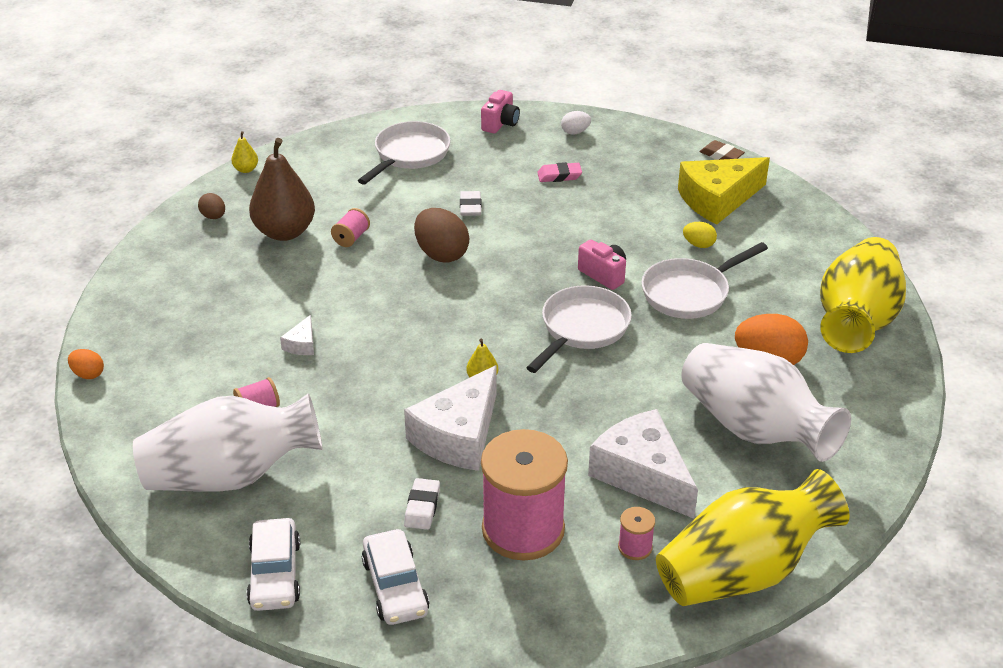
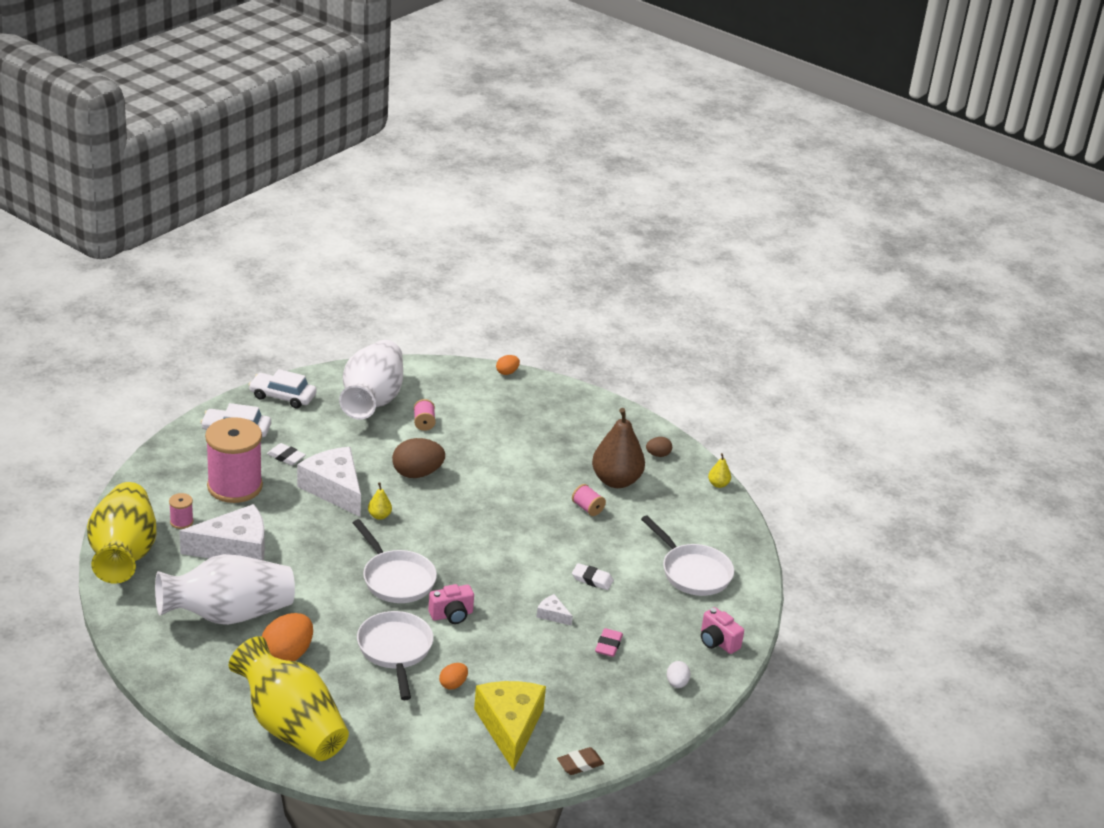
camera: 110 degrees right, 5 degrees down
(302, 344) = (475, 454): white cheese -> white cheese (552, 615)
(441, 254) = (536, 544): brown egg -> brown egg (417, 473)
(698, 245) = (453, 684): yellow egg -> orange egg

